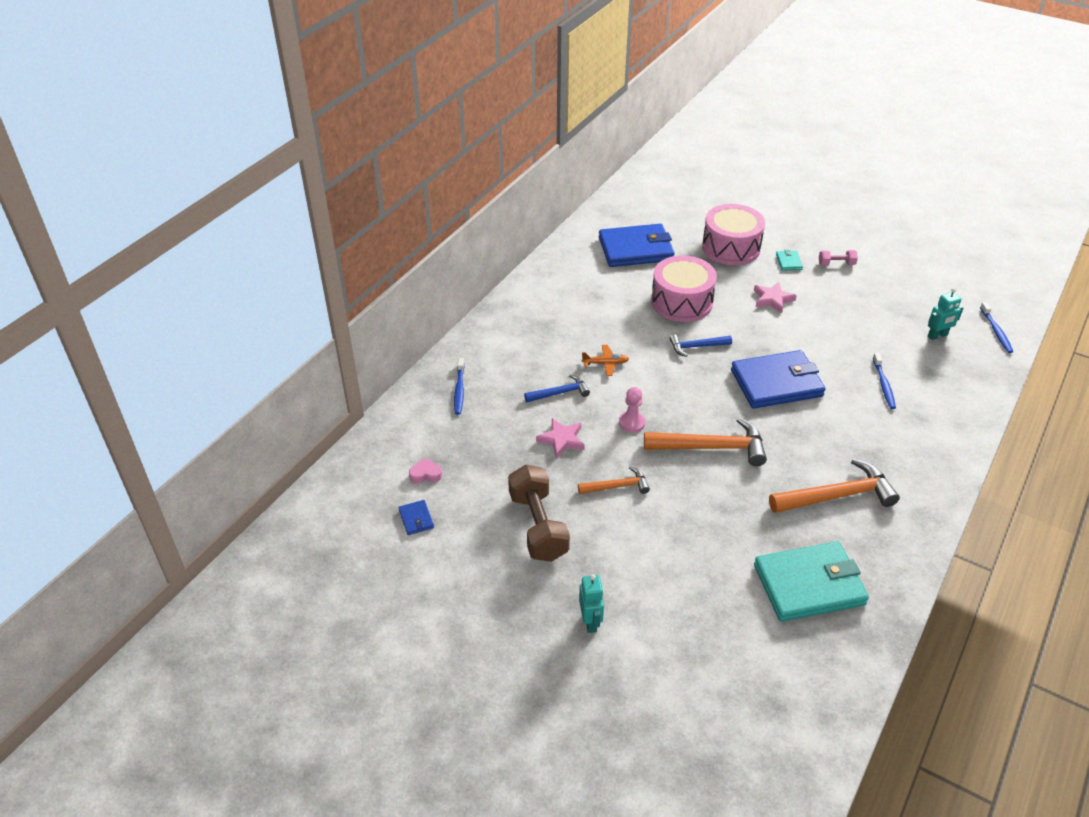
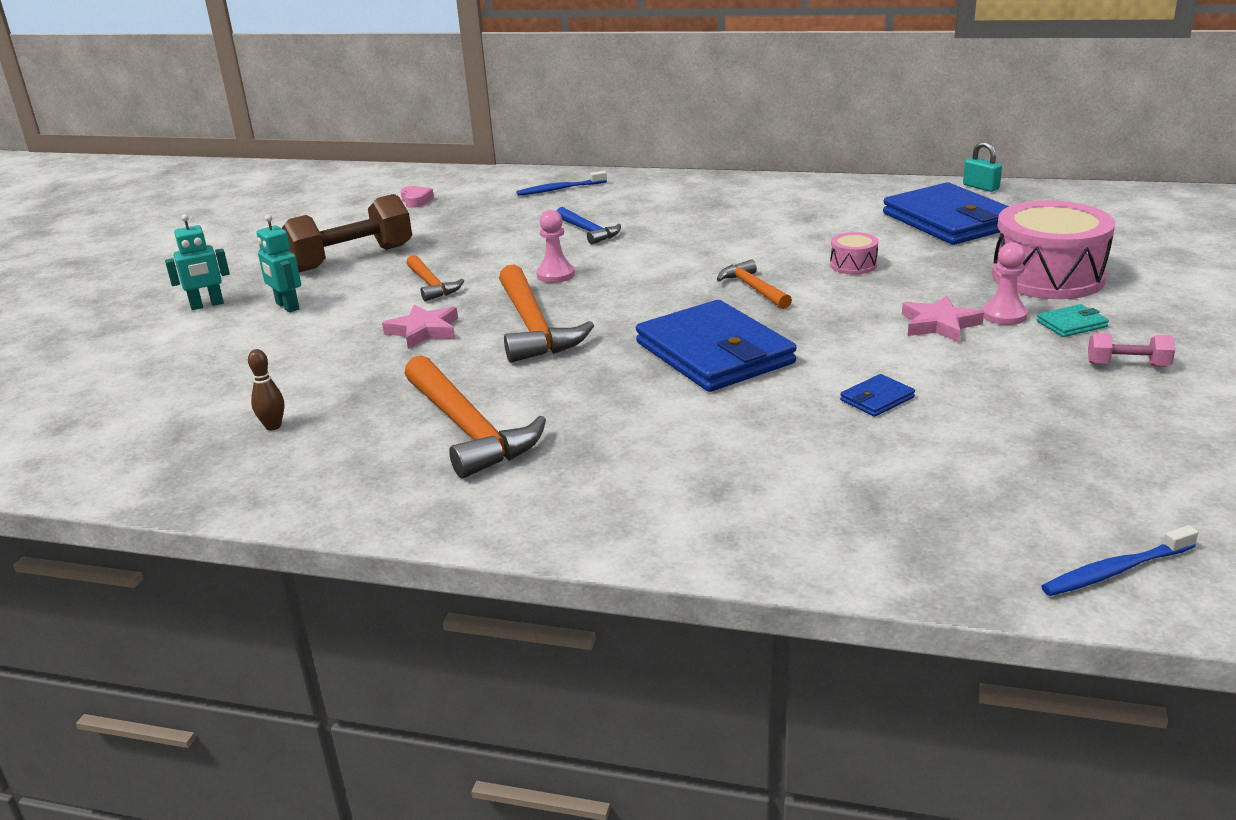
camera: 75 degrees right, 15 degrees down
(416, 519) = (349, 209): blue wallet -> blue wallet (877, 399)
(561, 440) = (502, 246): pink star -> pink star (424, 331)
(589, 221) = (980, 187): none -> turquoise padlock
(605, 363) = (666, 244): orange plane -> none
(681, 302) = (853, 265): pink drum -> pink drum, size x0.45
(697, 347) = (753, 289): blue hammer -> orange hammer
(770, 277) = (1004, 315): none -> pink pawn
(809, 585) = (273, 426): turquoise wallet -> brown bowling pin
(836, 264) = (1127, 365): pink dumbbell -> pink dumbbell turned 60 degrees counterclockwise
(883, 385) = (787, 445): blue toothbrush -> none
(937, 336) = (1009, 492): turquoise robot -> turquoise robot (287, 306)

